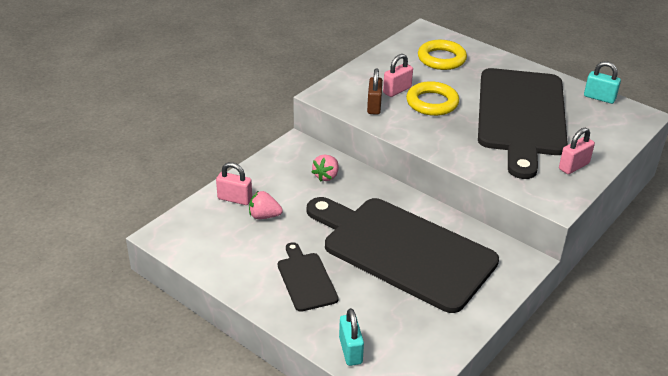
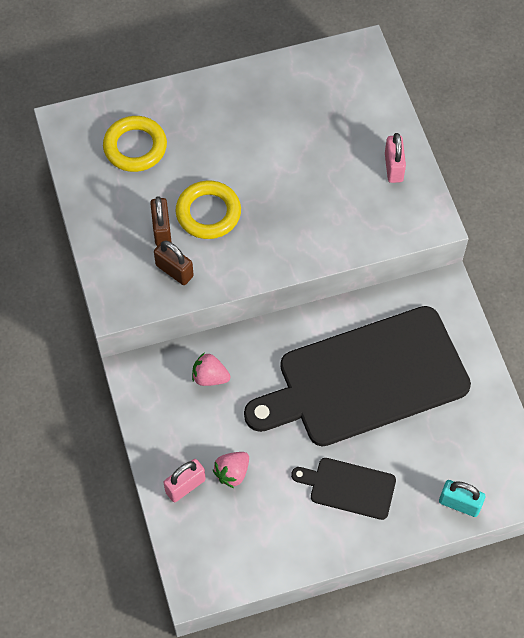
camera: 55 degrees left, 25 degrees up
(326, 176) = (210, 377): pink strawberry -> pink strawberry turned 135 degrees clockwise
(397, 90) = (162, 230): pink padlock -> brown padlock
(521, 116) = (288, 150): black cutting board -> none
(599, 98) = (309, 61): turquoise padlock -> none

